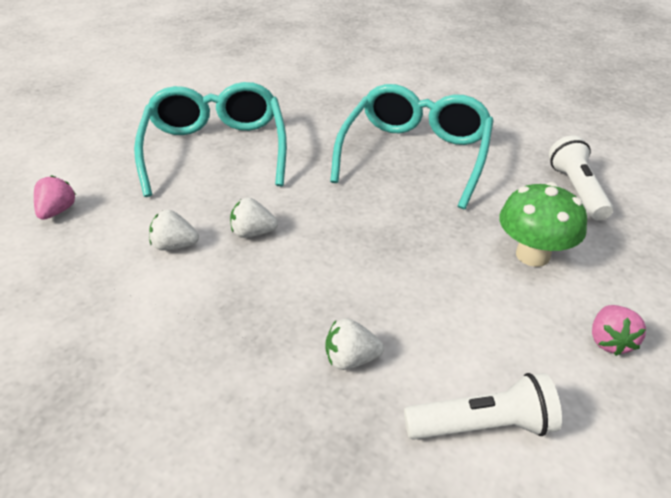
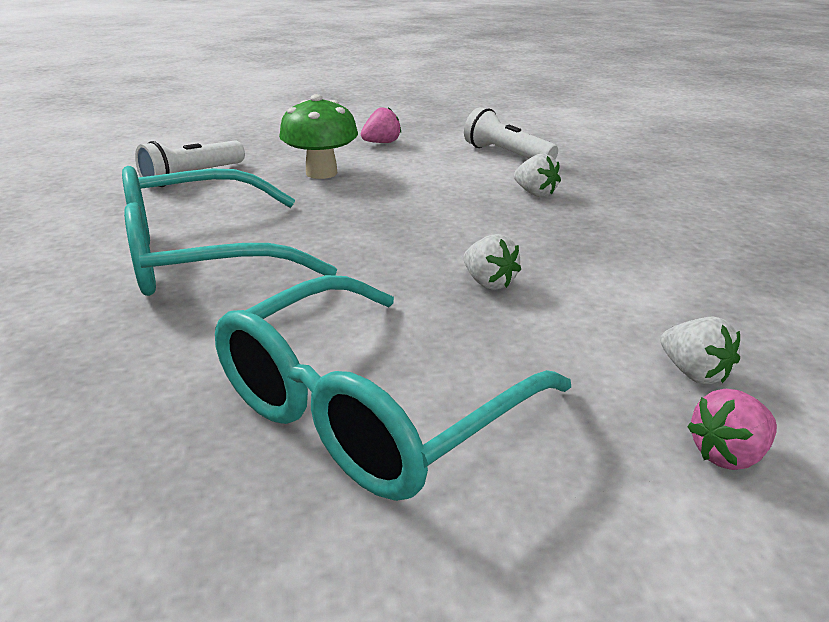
camera: 130 degrees left, 10 degrees down
(175, 246) = (586, 314): white strawberry -> white strawberry (694, 373)

